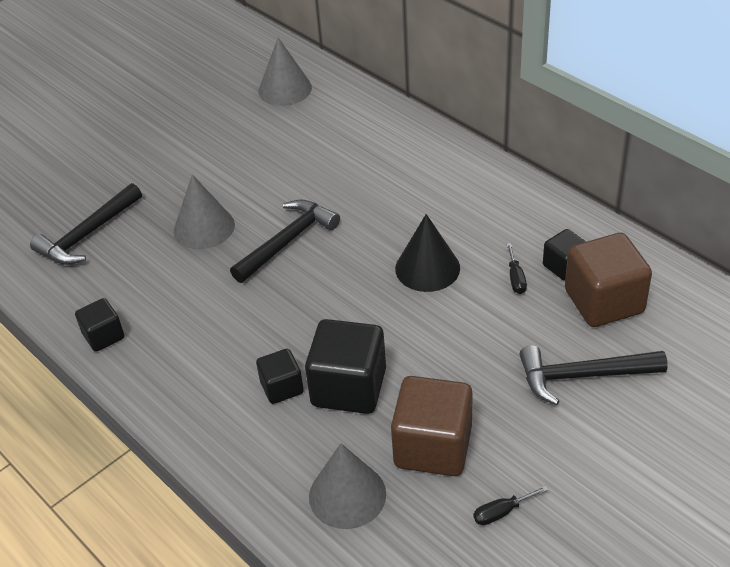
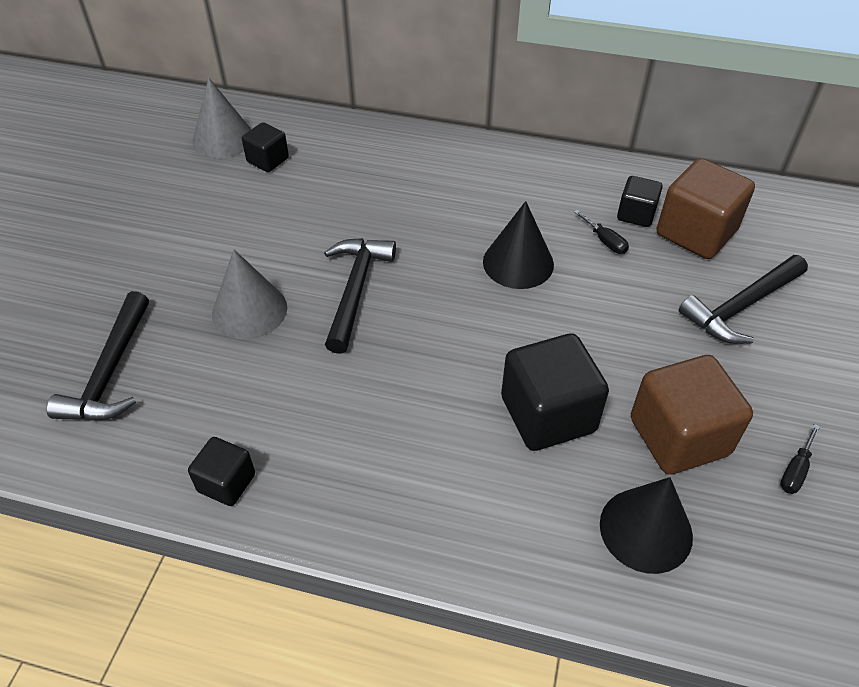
camera: 35 degrees left, 5 degrees up
(282, 387) = (481, 447): black cube -> black cube (268, 160)
(347, 495) = (646, 529): grey cone -> black cone

